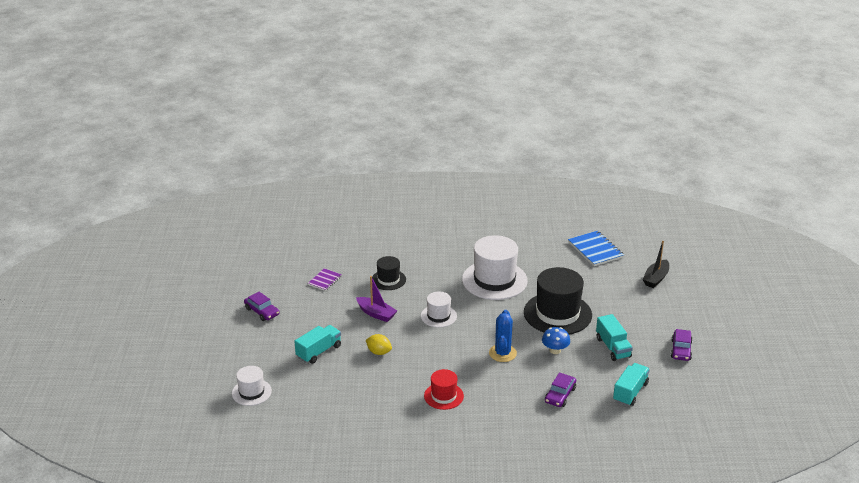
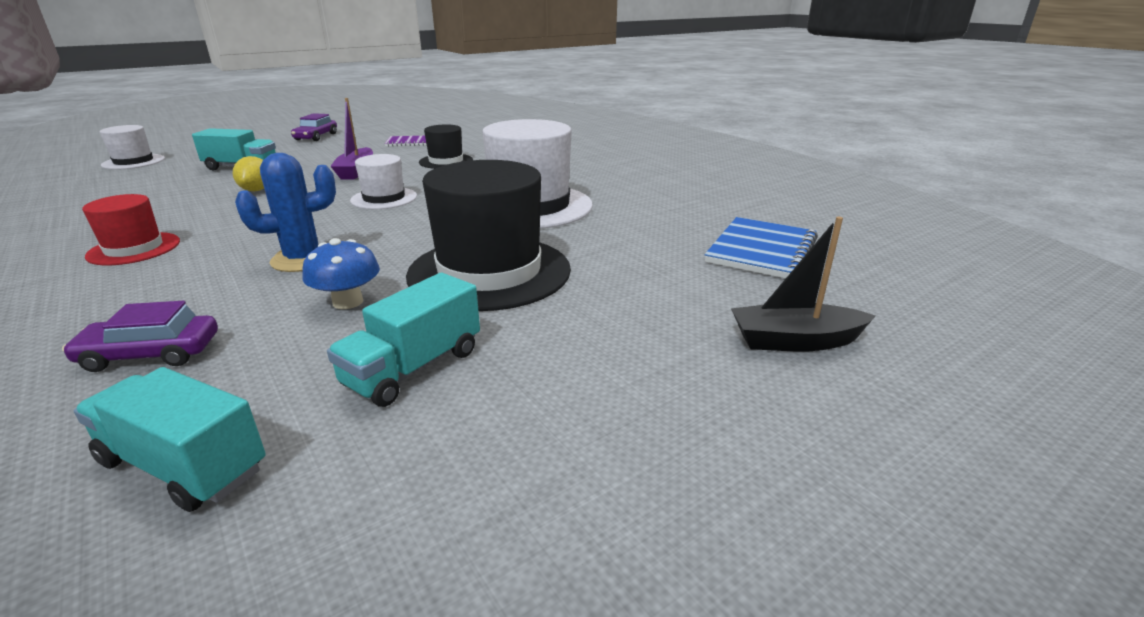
camera: 55 degrees right, 5 degrees down
(630, 392) = (183, 466): turquoise truck -> turquoise truck turned 150 degrees counterclockwise
(681, 350) = (503, 504): purple car -> none

